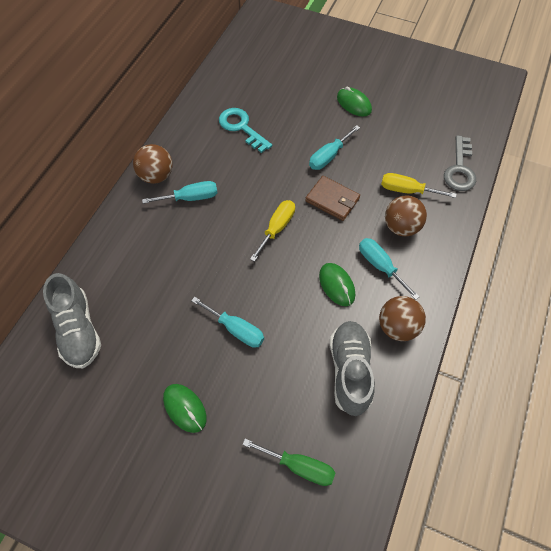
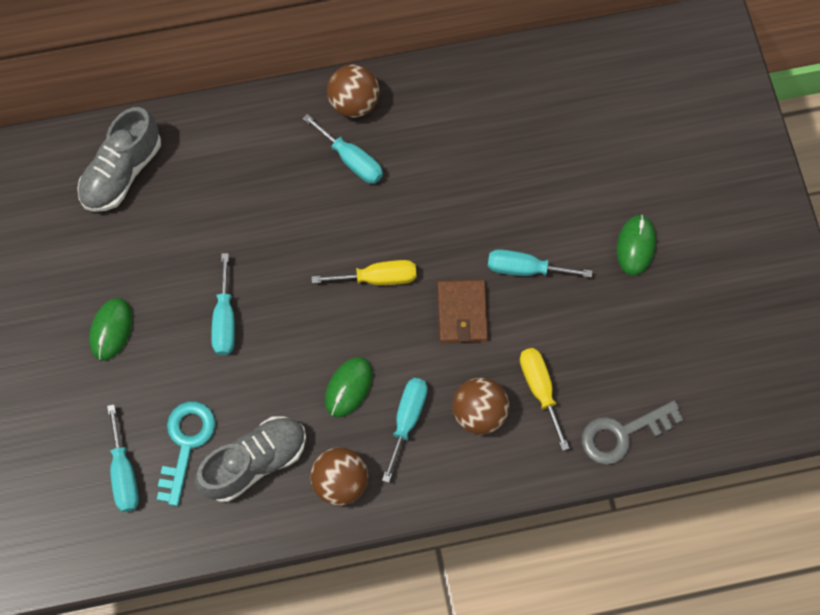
camera: 55 degrees right, 10 degrees up
(241, 127) = (494, 142): turquoise key -> turquoise key (186, 444)
(299, 466) = (124, 473): green screwdriver -> turquoise screwdriver

